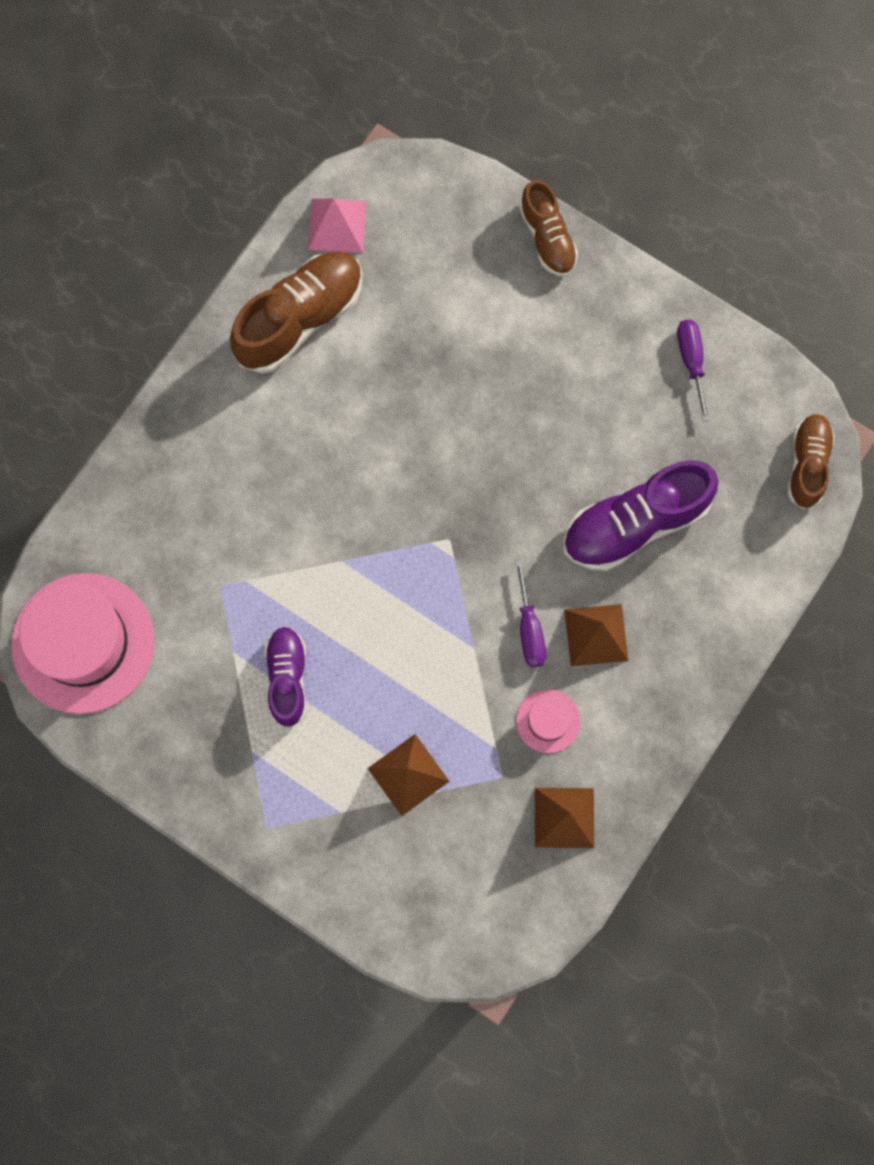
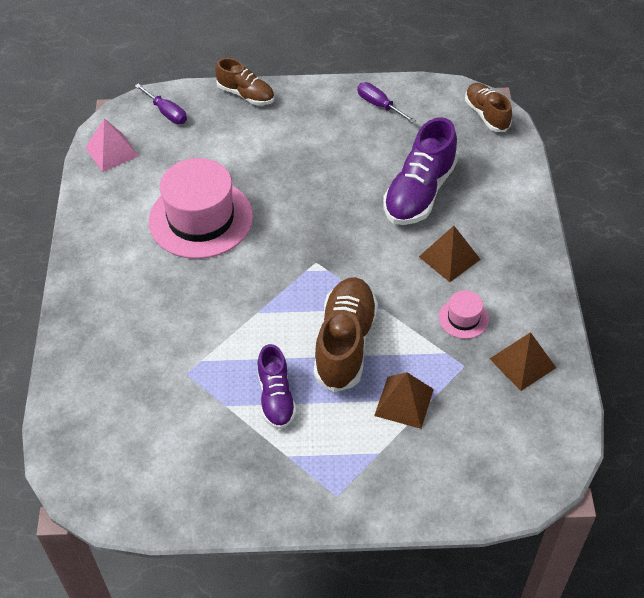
camera: 35 degrees left, 25 degrees down
(83, 643) = (112, 466): pink hat -> pink hat (201, 219)
(287, 678) = (276, 397): purple shoe -> purple shoe turned 150 degrees counterclockwise
(300, 319) = (125, 206): brown shoe -> brown shoe (345, 343)
(529, 629) = (407, 278): purple screwdriver -> purple screwdriver (166, 113)

